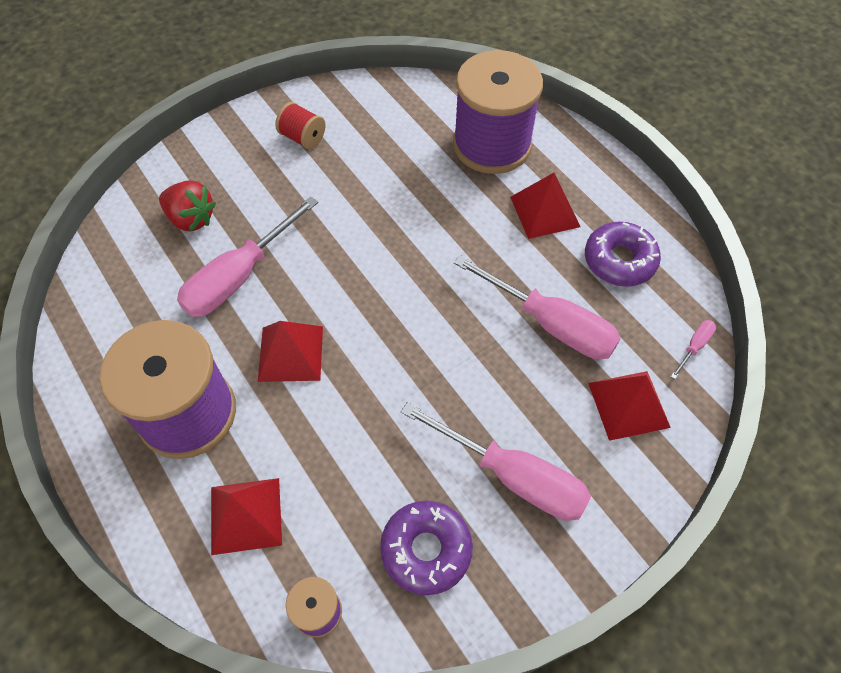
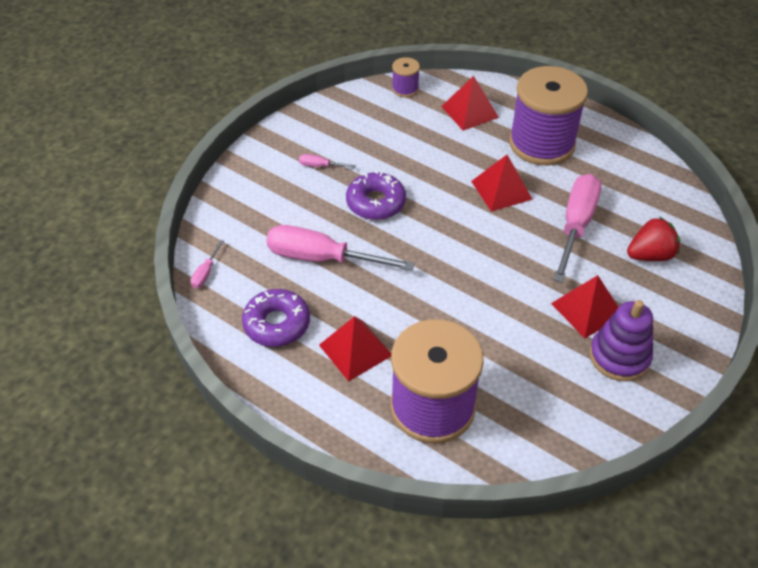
camera: 160 degrees right, 10 degrees down
(191, 219) = (650, 255): red strawberry -> red strawberry turned 150 degrees clockwise
(302, 138) = (619, 356): red spool -> purple stacking toy
(426, 550) = (359, 123): purple donut -> purple donut (376, 203)
(513, 476) = (320, 166): pink screwdriver -> pink screwdriver, size x0.42
(628, 405) = (251, 222): red pyramid -> red pyramid (587, 309)

